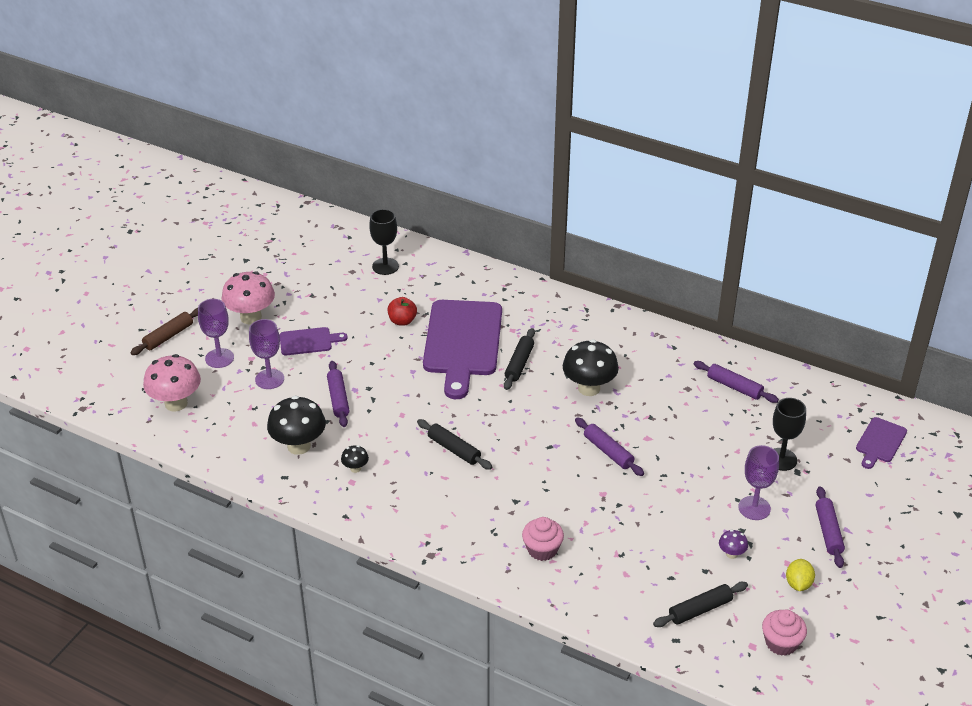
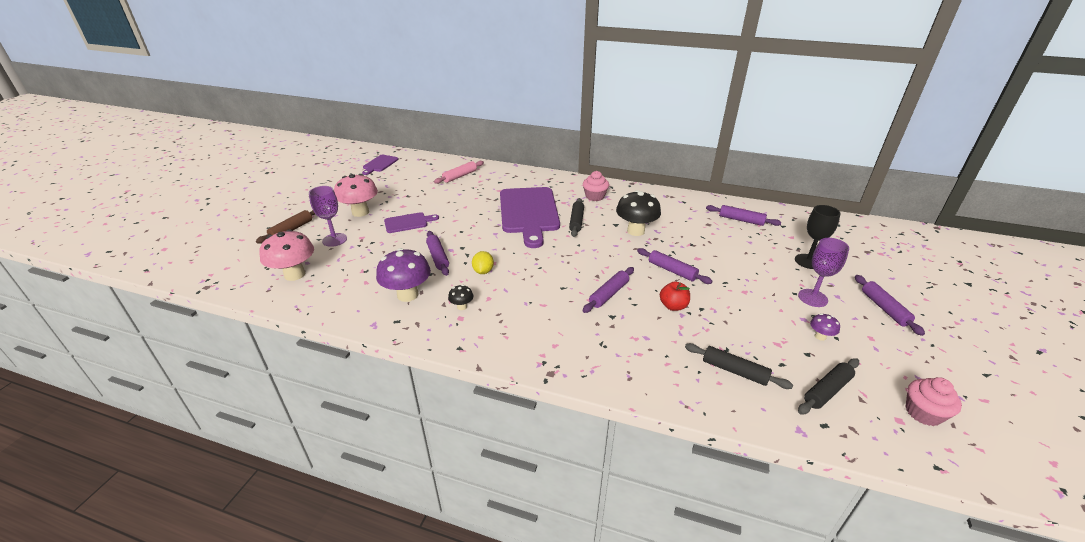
camera: 10 degrees left, 5 degrees down
(269, 379) = (378, 249): purple goblet -> none
(299, 446) = (407, 295): black mushroom -> purple mushroom
(385, 266) = (460, 176): black goblet -> pink rolling pin
(402, 321) = (479, 204): red apple -> red apple (673, 306)
(454, 449) = (544, 283): black rolling pin -> black rolling pin (734, 371)
(522, 473) = (609, 294): none -> purple rolling pin
(542, 549) = (653, 354): pink cupcake -> pink cupcake (595, 196)
(798, 584) = (894, 354): yellow lemon -> yellow lemon (483, 271)
(880, 442) = (869, 243): purple cutting board -> purple cutting board (379, 164)

